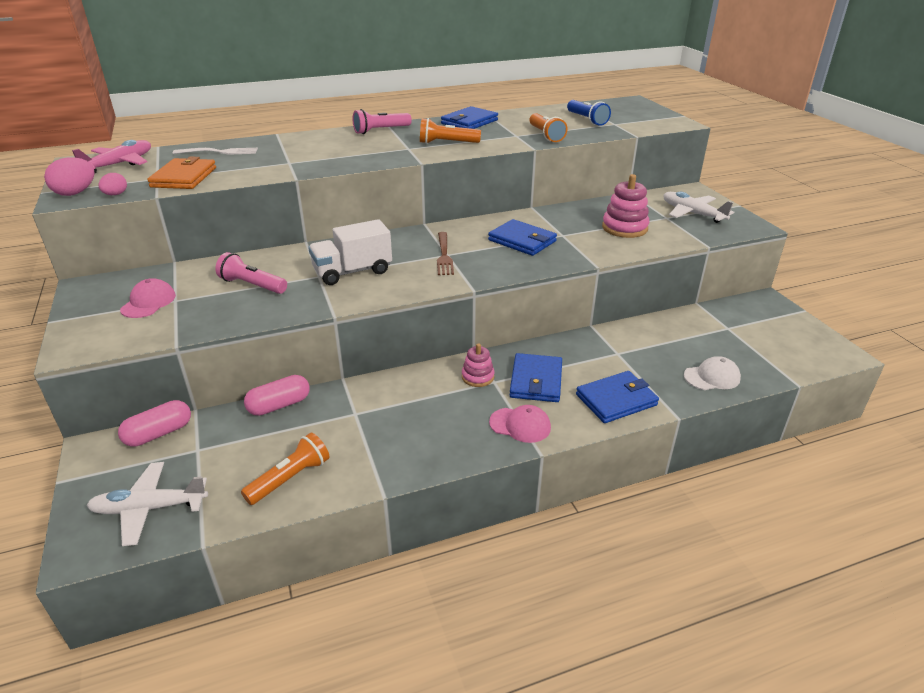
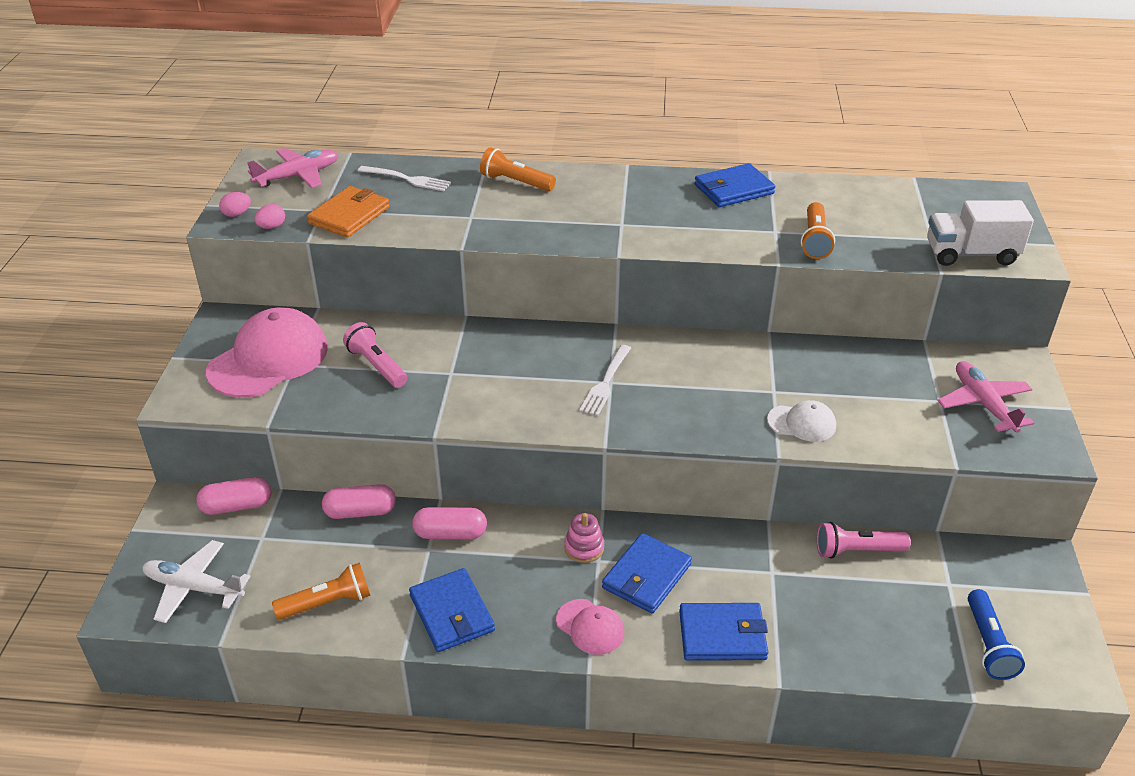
camera: 25 degrees right, 5 degrees up
(76, 193) = (237, 214): pink egg -> pink egg, size x0.62
(148, 302) = (268, 359): pink cap -> pink cap, size x1.99
(352, 272) = (489, 377): white truck -> white truck (971, 254)
(366, 398) = (450, 533): none -> pink capsule
(380, 130) = (611, 181): pink flashlight -> pink flashlight (857, 551)
(444, 255) = (606, 382): brown fork -> white fork
(447, 143) = (675, 225): orange flashlight -> orange flashlight (515, 182)
(522, 241) = (715, 386): blue wallet -> blue wallet (451, 613)
(587, 120) = (898, 221): blue flashlight -> blue flashlight (988, 644)
(624, 228) = (865, 403): pink stacking toy -> none
(692, 213) = (983, 404): white plane -> pink plane
(712, 377) = (866, 647): white cap -> white cap (802, 423)

